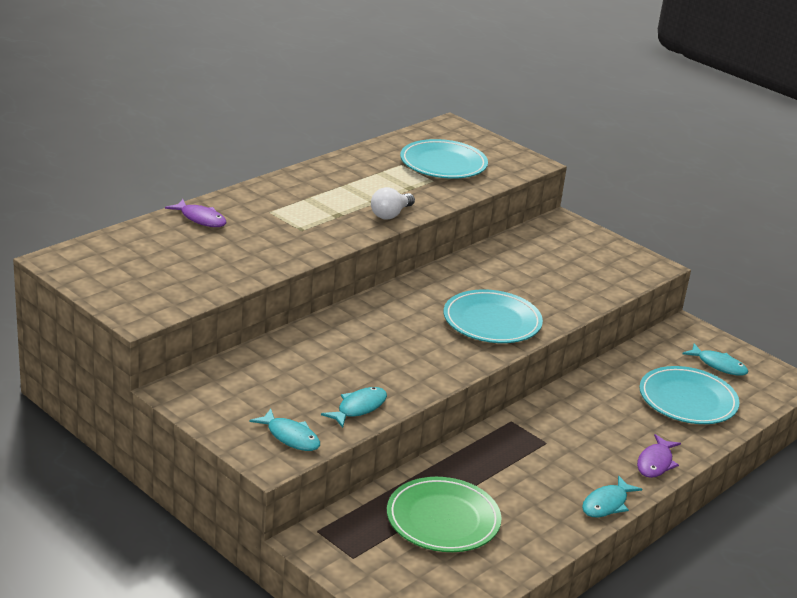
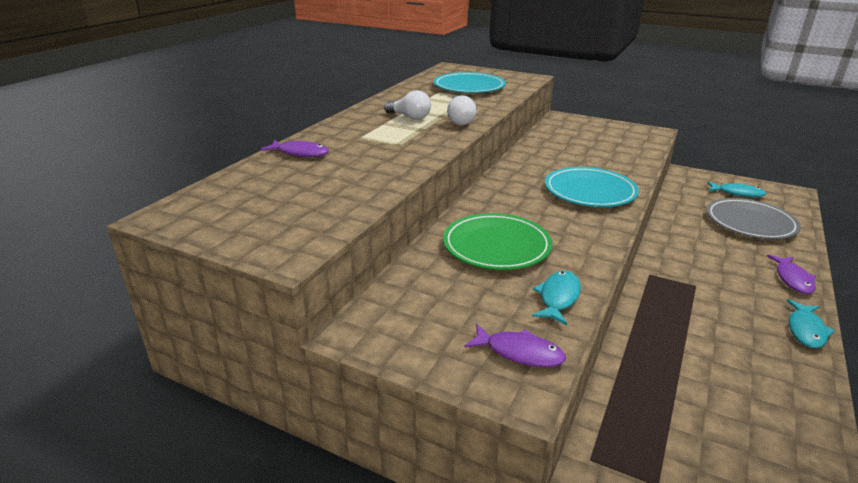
camera: 15 degrees left, 0 degrees up
(290, 437) = (519, 353): turquoise fish -> purple fish
(339, 196) = (410, 117): none -> white light bulb
(443, 519) = (696, 397): green plate -> green plate (496, 246)
(687, 400) = (750, 222): turquoise plate -> grey plate

